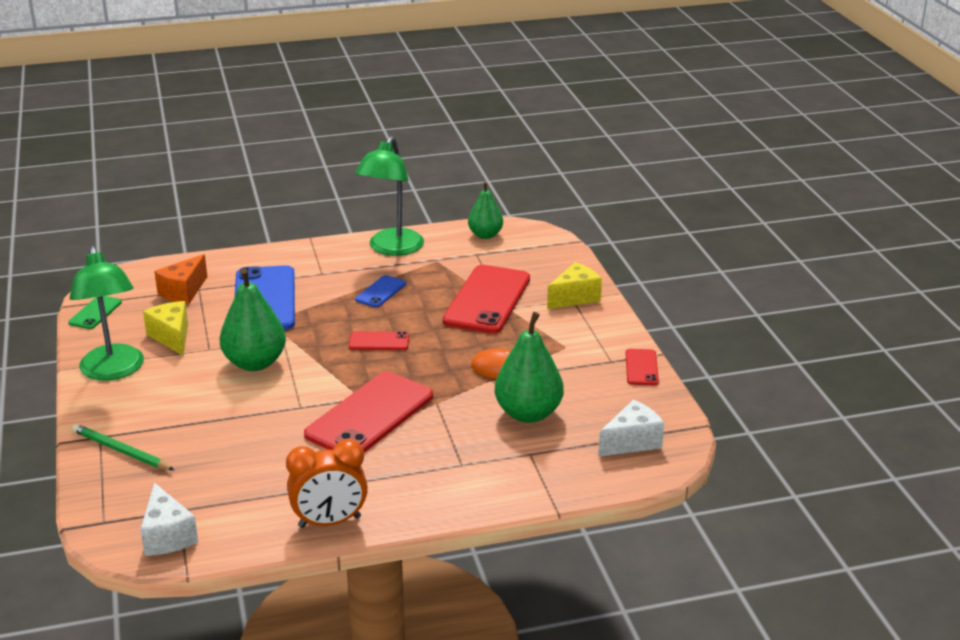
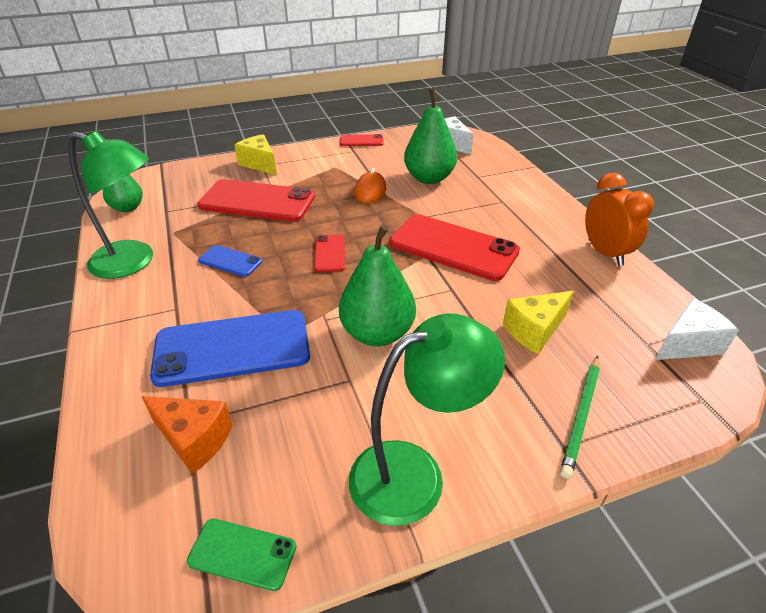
camera: 95 degrees left, 10 degrees up
(172, 337) = (322, 425): yellow cheese -> yellow cheese (534, 331)

